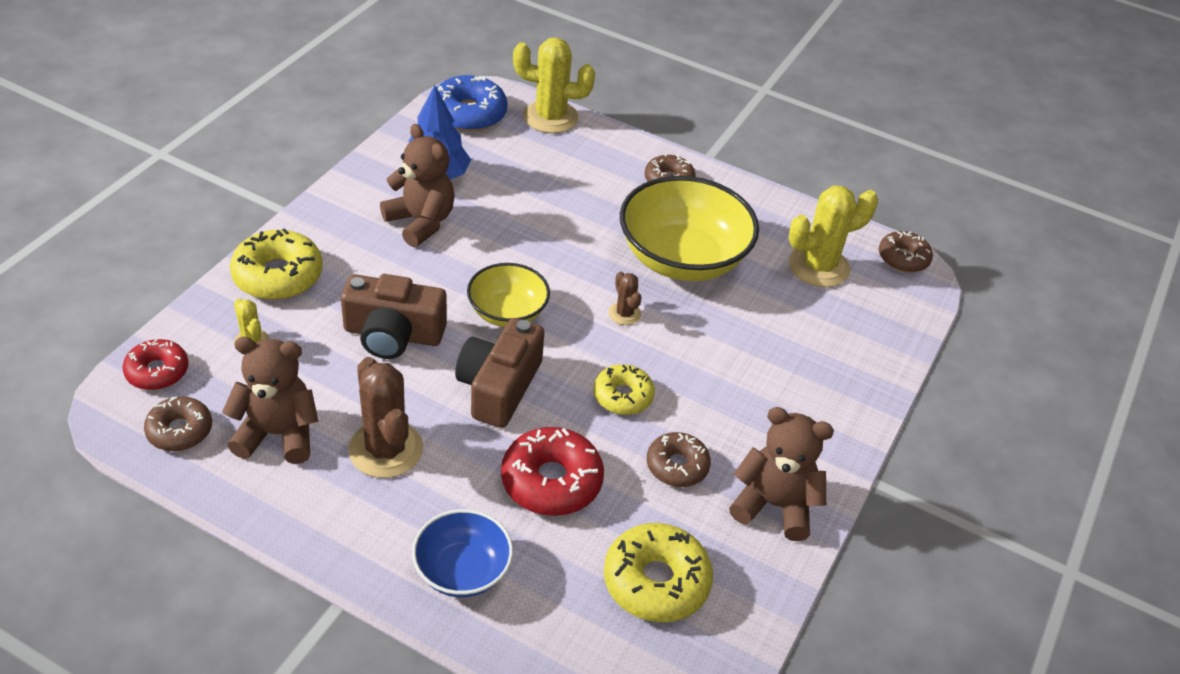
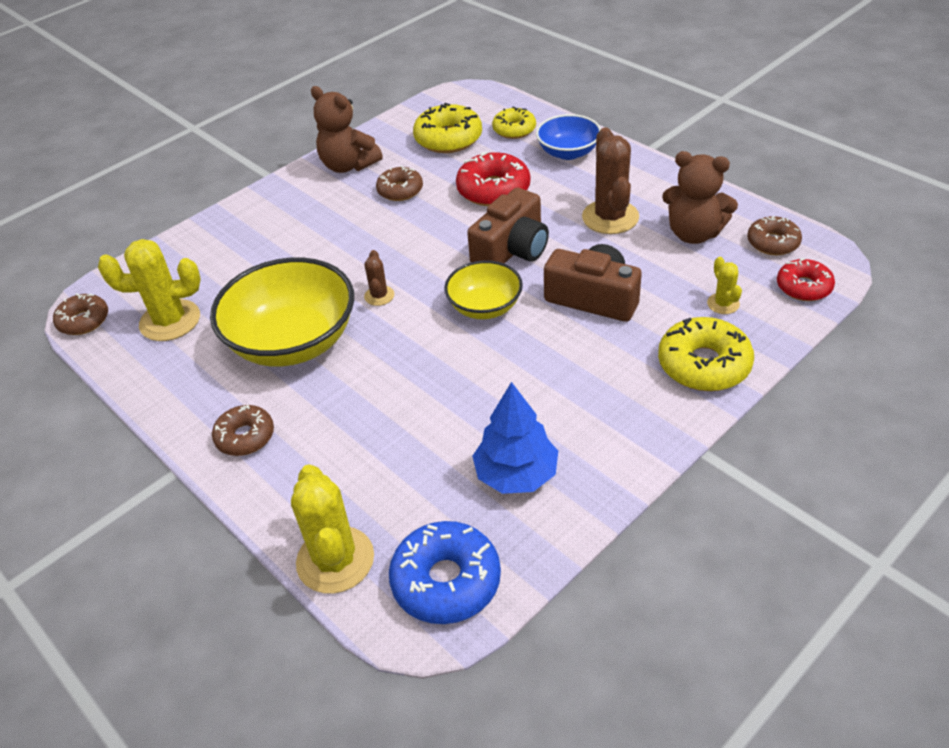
camera: 155 degrees left, 0 degrees up
(421, 222) = (547, 411): brown teddy bear -> none
(550, 117) = (335, 560): yellow cactus -> yellow cactus turned 45 degrees clockwise
(623, 396) = (415, 235): yellow donut -> yellow donut (514, 129)

